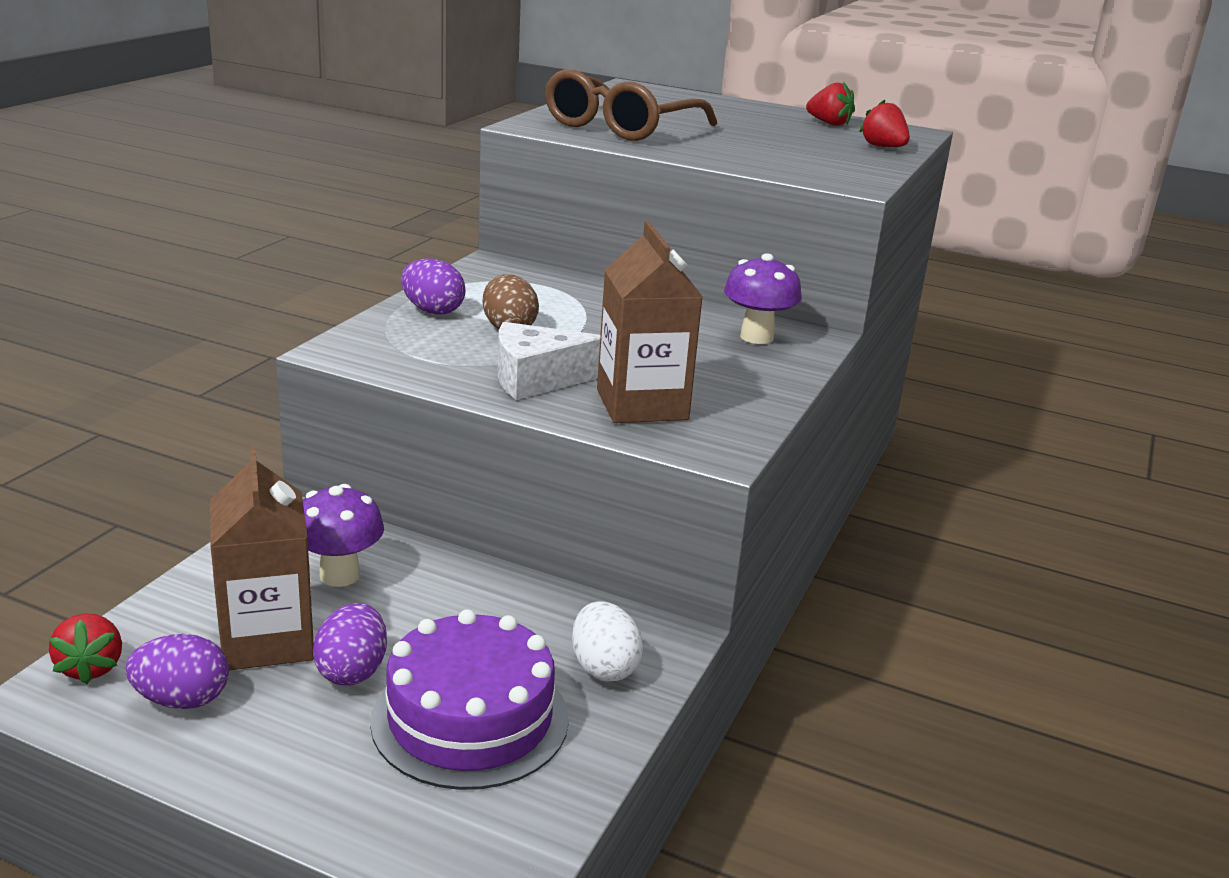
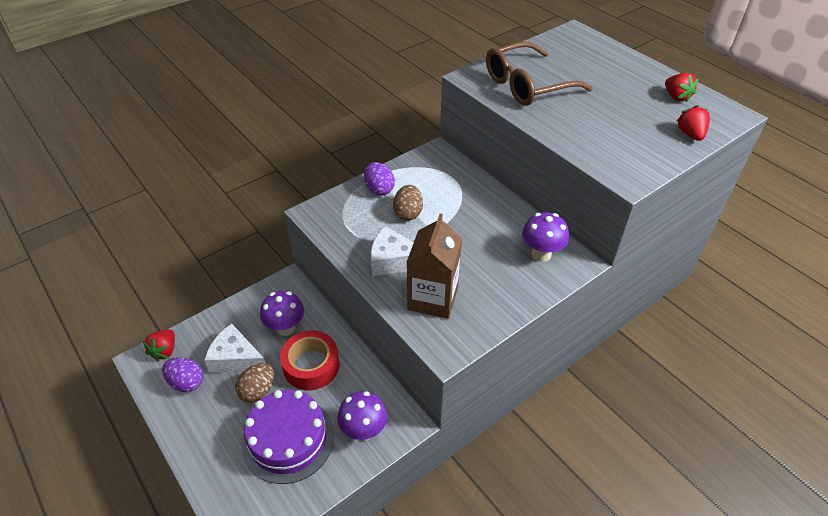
camera: 30 degrees right, 20 degrees up
(267, 640) = (236, 359): brown carton -> white cheese
(352, 671) = (258, 391): purple egg -> brown egg
(432, 611) = (311, 365): none -> red tape
(604, 668) = (364, 431): white egg -> purple mushroom

